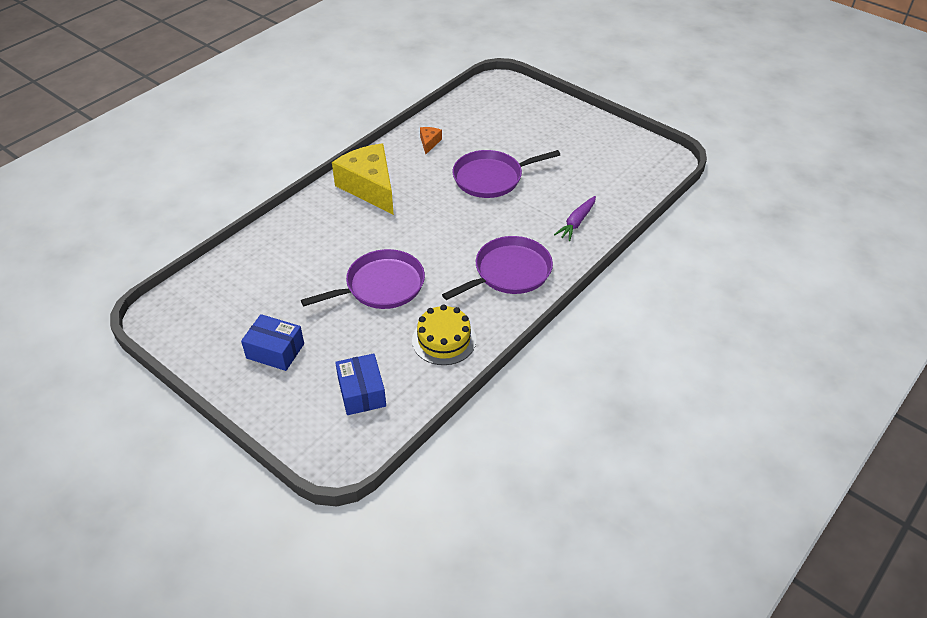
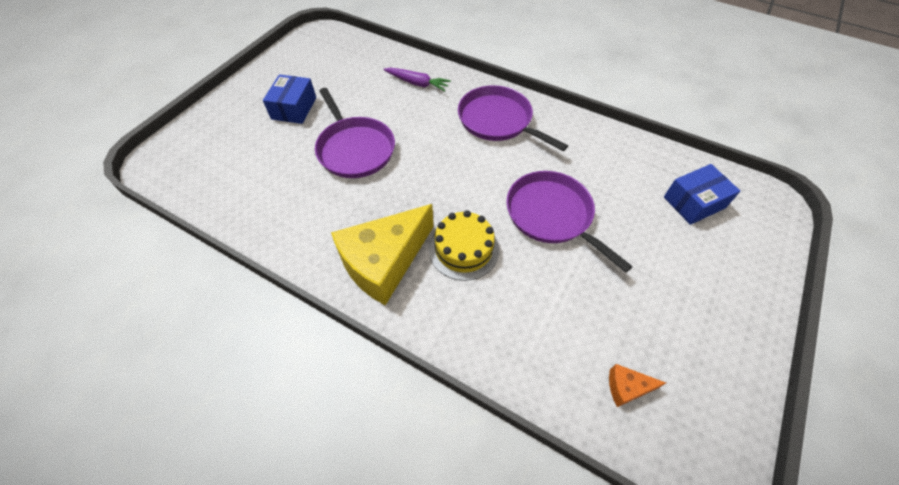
camera: 100 degrees left, 10 degrees up
(275, 351) = (687, 292): blue box -> blue box (294, 108)
(429, 143) = (286, 215): orange cheese -> orange cheese (627, 388)
(444, 340) = (601, 154): yellow cake -> yellow cake (463, 249)

